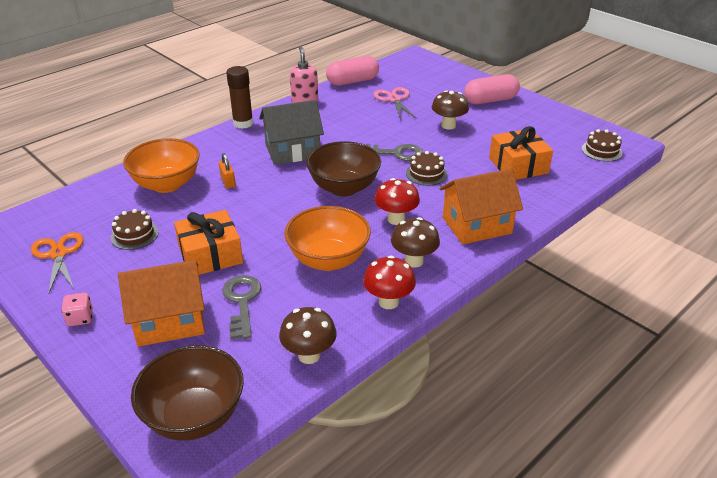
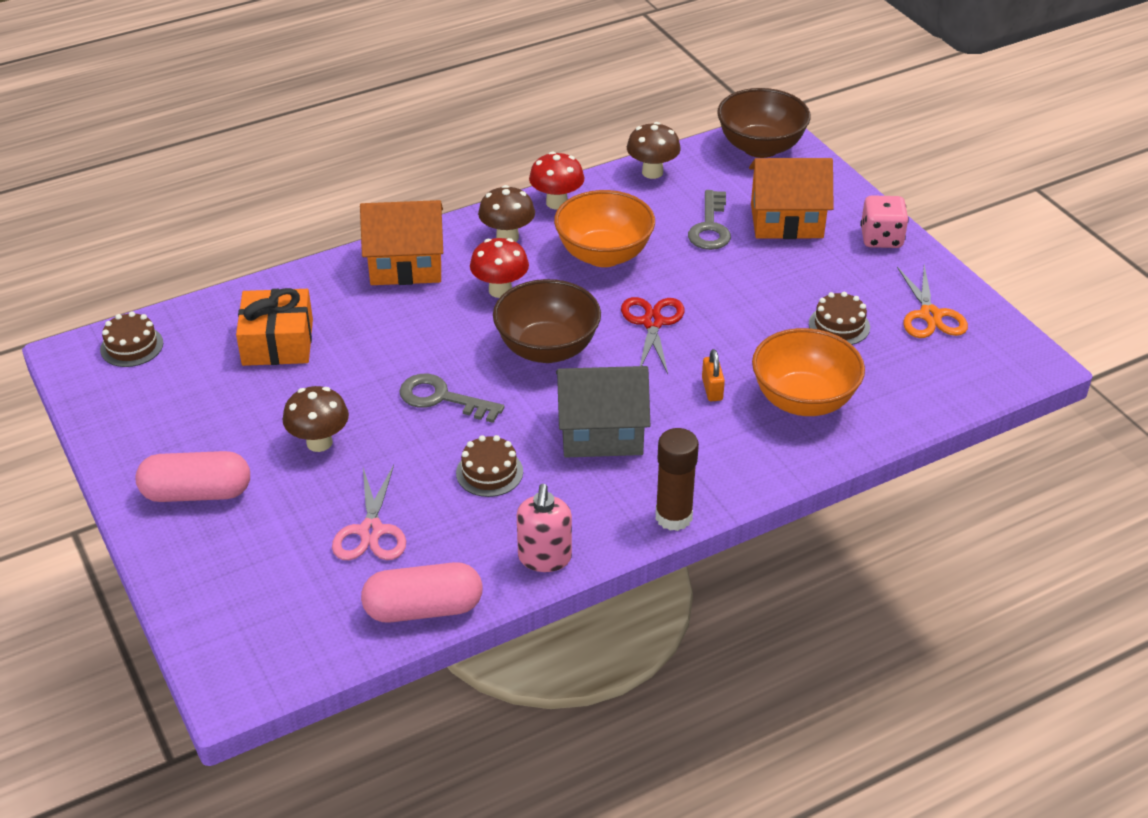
camera: 165 degrees left, 5 degrees up
(80, 318) = (881, 238): pink dice -> pink dice, size x1.55
(210, 255) = (742, 283): orange gift -> none
(276, 215) = (652, 323): none -> red scissors
(426, 174) = (418, 352): brown cake -> brown cake (489, 472)

